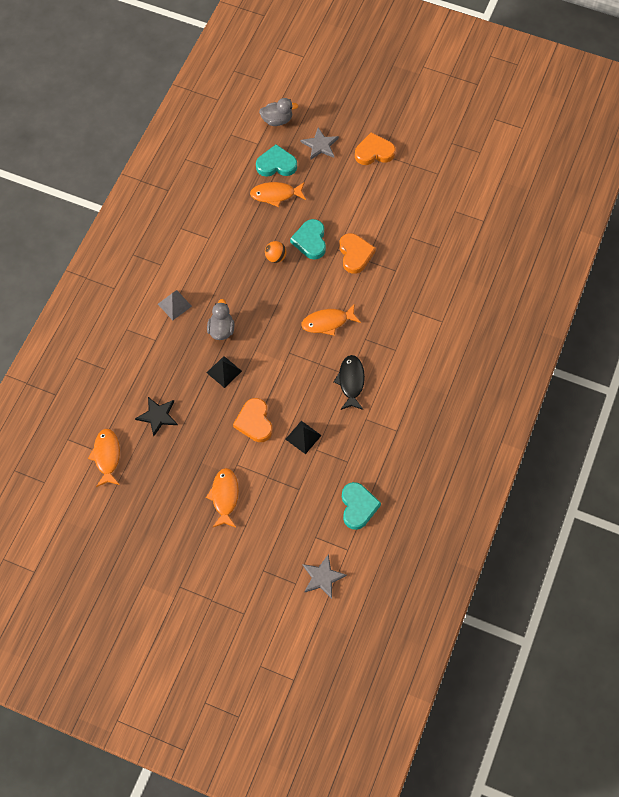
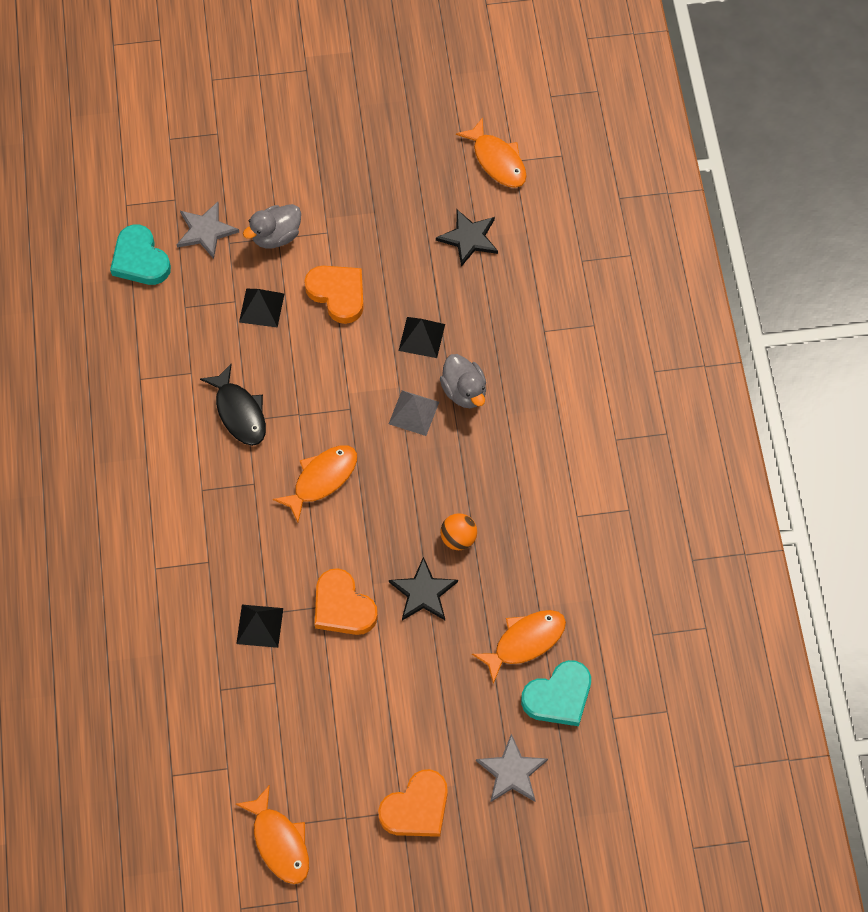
camera: 150 degrees right, 0 degrees up
(174, 305) = (553, 392): grey pyramid -> grey pyramid (413, 412)
(225, 496) = (317, 188): orange fish -> orange fish (279, 842)
(277, 120) = (611, 781): grey duck -> grey duck (276, 236)
(310, 241) = (423, 592): turquoise heart -> black star
(322, 577) = (139, 160): grey star -> grey star (205, 231)
(402, 266) = (260, 626): none -> black pyramid

